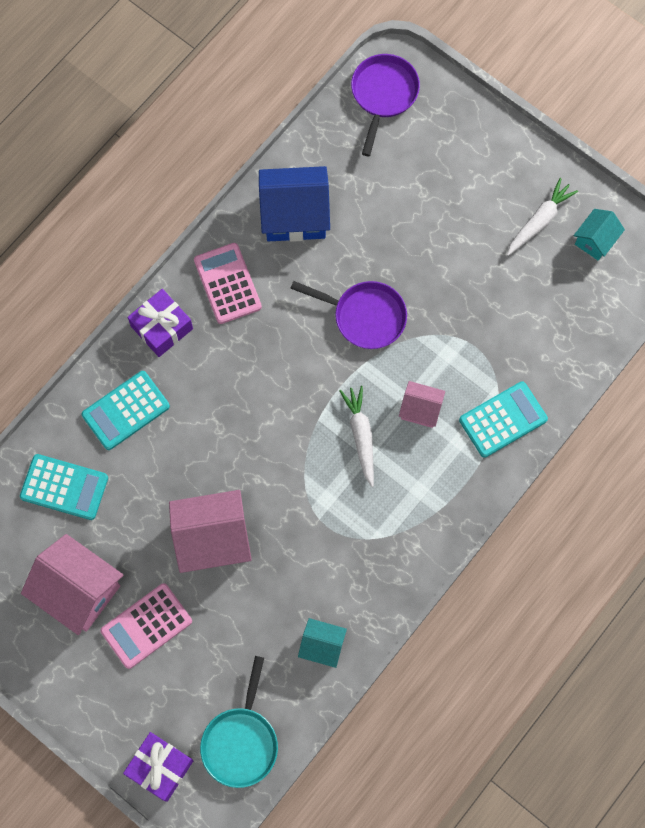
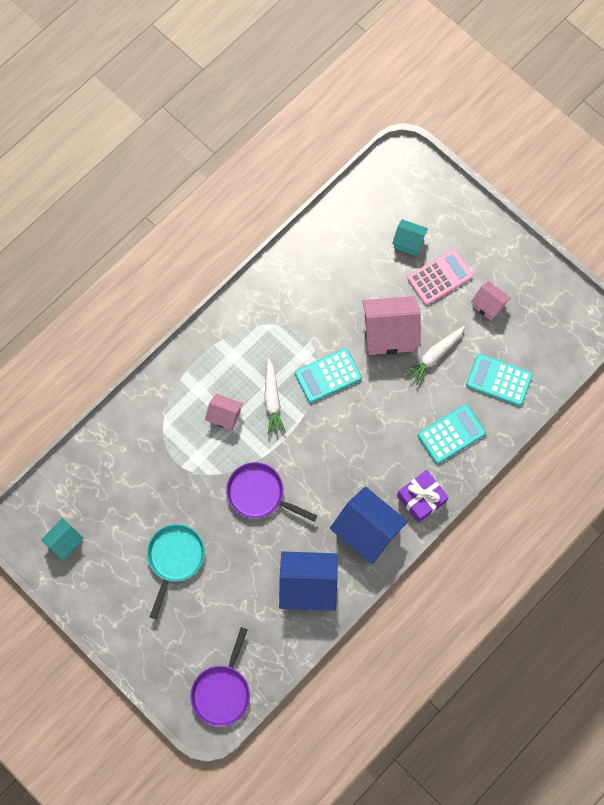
camera: 175 degrees left, 0 degrees up
(78, 590) = (488, 305): pink house -> pink house, size x0.55
(160, 767) = (433, 186): purple gift -> none
(227, 283) = (367, 530): pink calculator -> blue house
(241, 741) = (377, 197): turquoise pan -> turquoise pan (175, 558)
(322, 645) = (315, 254): turquoise house -> turquoise house (408, 242)
(503, 419) = (163, 403): turquoise calculator -> turquoise calculator (328, 376)
(539, 221) = (107, 563): white carrot -> white carrot (434, 356)

